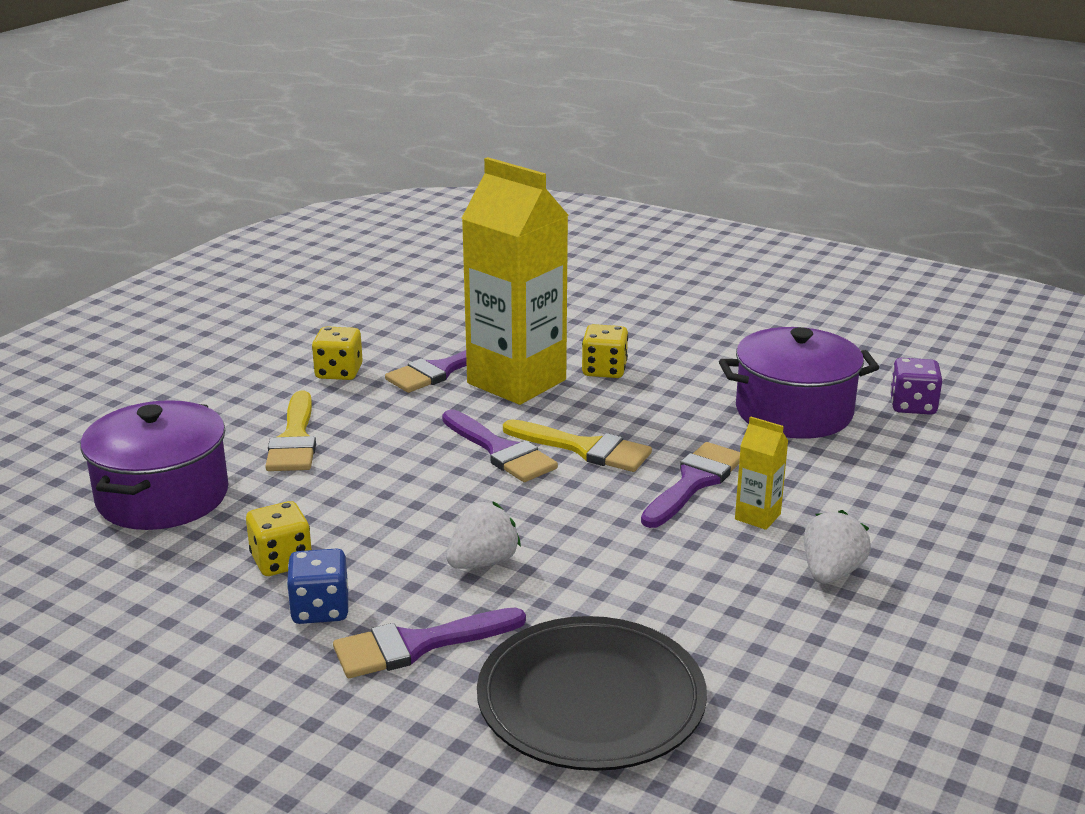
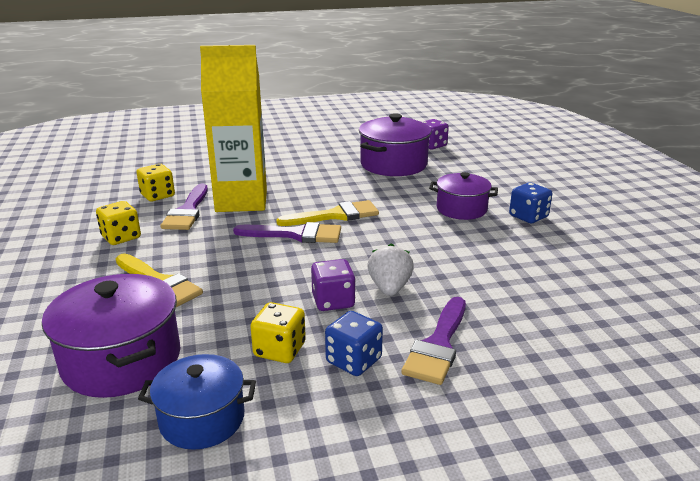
camera: 45 degrees left, 0 degrees up
(138, 580) = (202, 419): none -> blue pot
(405, 543) = (333, 301): none -> purple dice
(591, 700) = (556, 319): black plate -> none
(604, 370) = (277, 179): yellow dice -> yellow dice (157, 195)
(694, 482) = (410, 208): purple brush -> none
(757, 517) = (461, 209): yellow carton -> purple pot
(831, 573) = (528, 216): white strawberry -> blue dice

